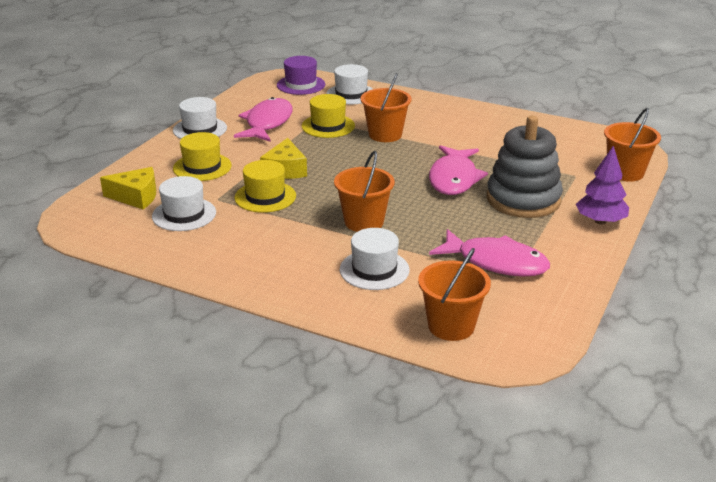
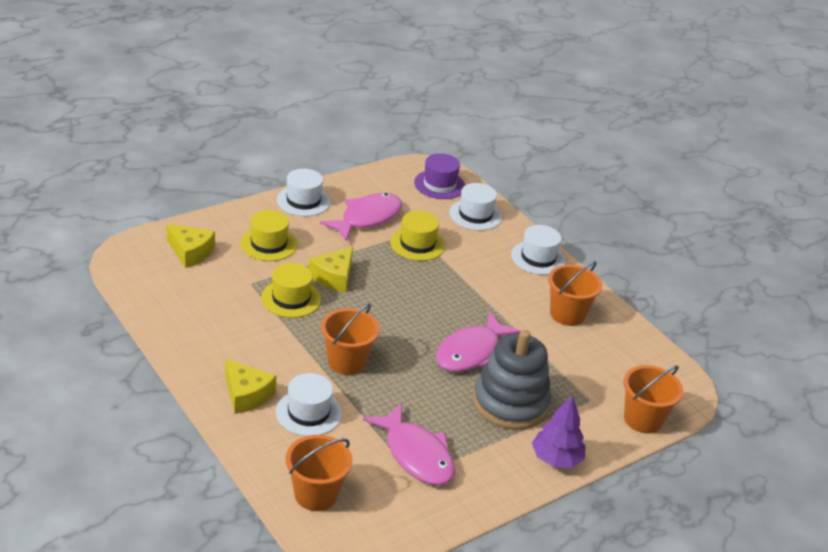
camera: 25 degrees right, 5 degrees up
(184, 214) = (211, 287): white hat -> white hat (538, 258)
(305, 279) = (246, 395): none -> yellow cheese
(385, 135) = (459, 276): orange bucket -> orange bucket (567, 314)

